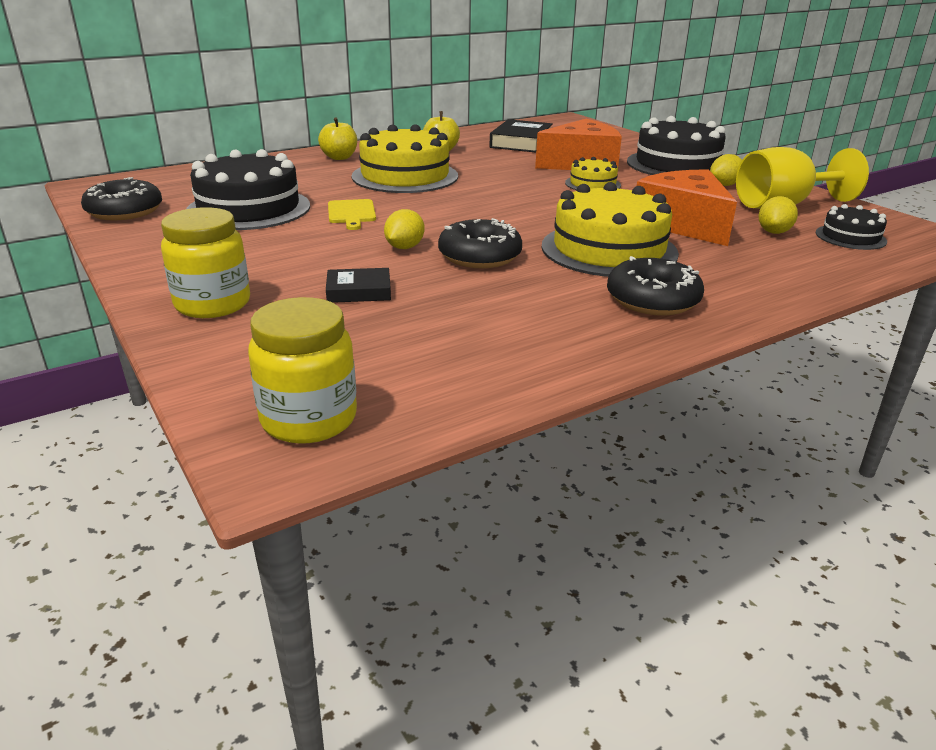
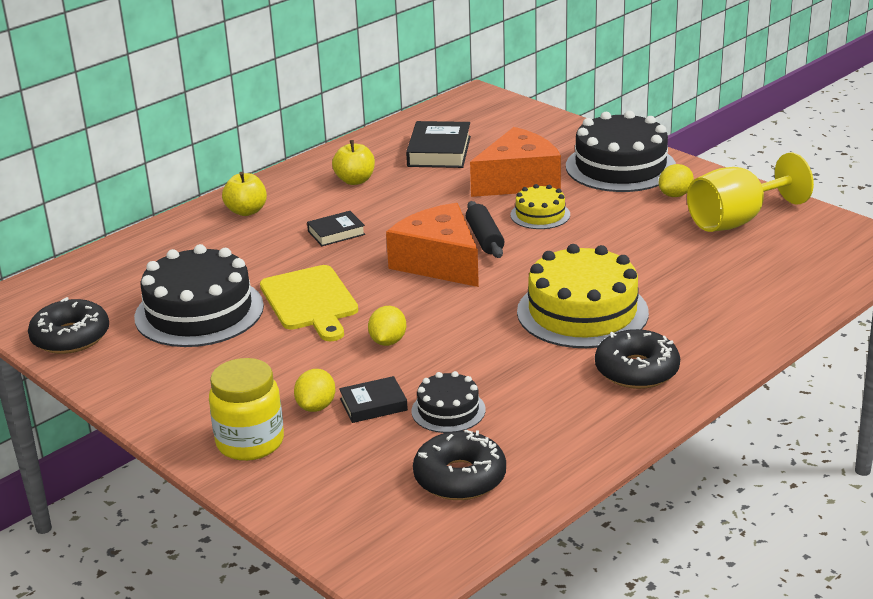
camera: 10 degrees left, 0 degrees up
(309, 419) = (404, 541): yellow jar -> none
(351, 213) = (310, 301): yellow cutting board -> yellow cutting board, size x1.62
(405, 176) = (336, 233): yellow cake -> black book
(479, 256) = (464, 341): black donut -> black donut (460, 477)
(535, 193) = (485, 239): none -> black rolling pin
(683, 224) = (644, 264): orange cheese -> orange cheese (438, 262)
(773, 232) = (731, 262): yellow lemon -> yellow lemon (316, 406)
(850, 237) = (803, 257): black cake -> black cake (448, 410)

